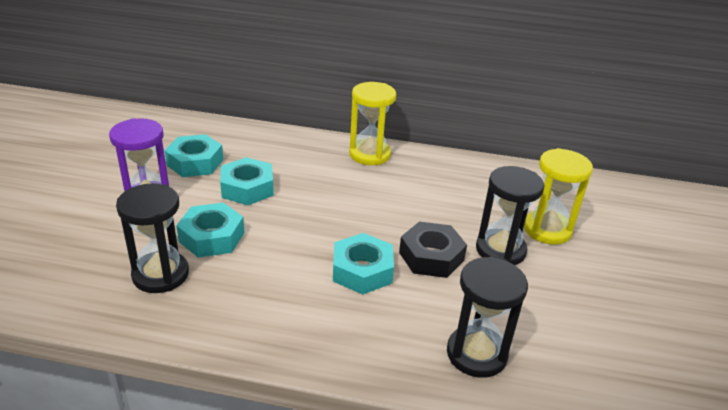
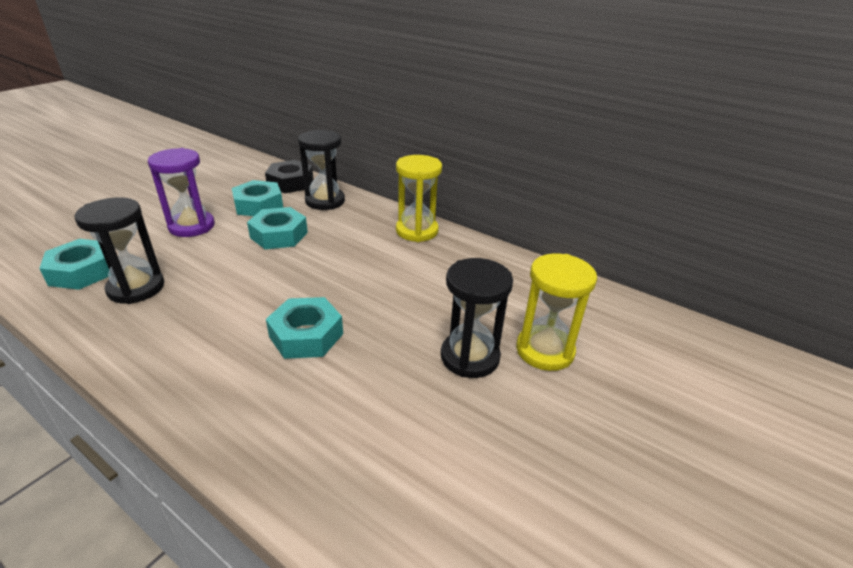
camera: 25 degrees right, 0 degrees up
(212, 237) = (208, 268): turquoise nut -> turquoise nut (83, 271)
(431, 256) = (388, 342): black nut -> black nut (290, 183)
(476, 354) = (339, 463): black hourglass -> black hourglass (325, 201)

